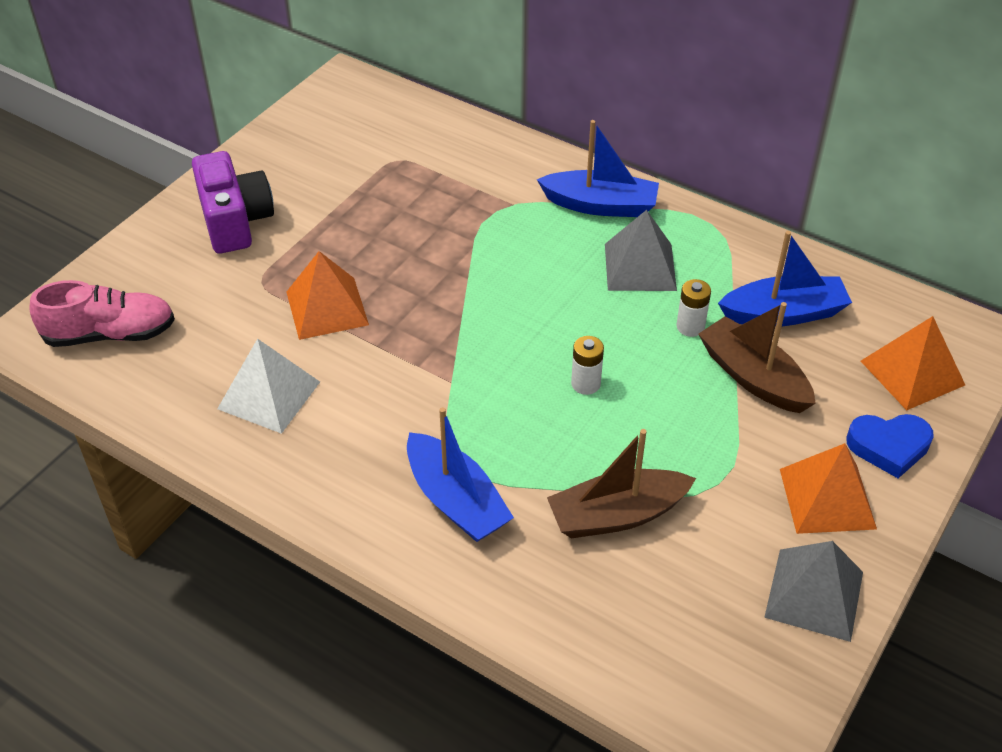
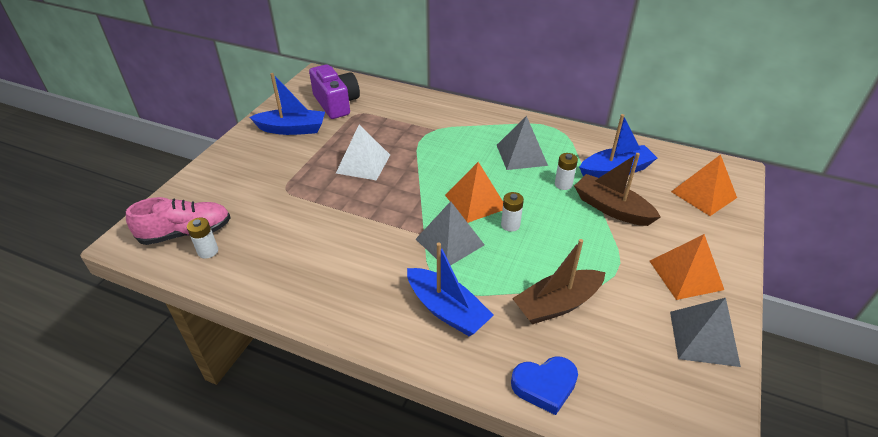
camera: 10 degrees left, 5 degrees down
(137, 367) = (208, 251): none -> white battery
(235, 221) = (262, 156): purple camera -> purple camera (336, 103)
(269, 395) = (303, 258): white pyramid -> white pyramid (363, 163)
(327, 308) = (332, 200): orange pyramid -> orange pyramid (475, 202)
(486, 399) = (449, 242): none -> grey pyramid
(600, 205) = (487, 125): blue boat -> blue boat (292, 129)
(889, 447) = (709, 238): blue heart -> blue heart (544, 386)

